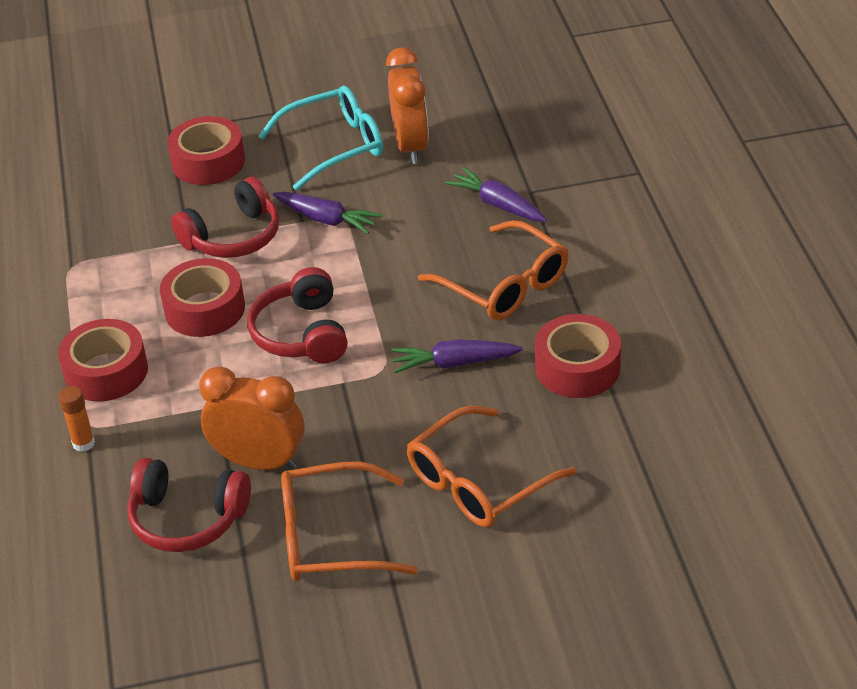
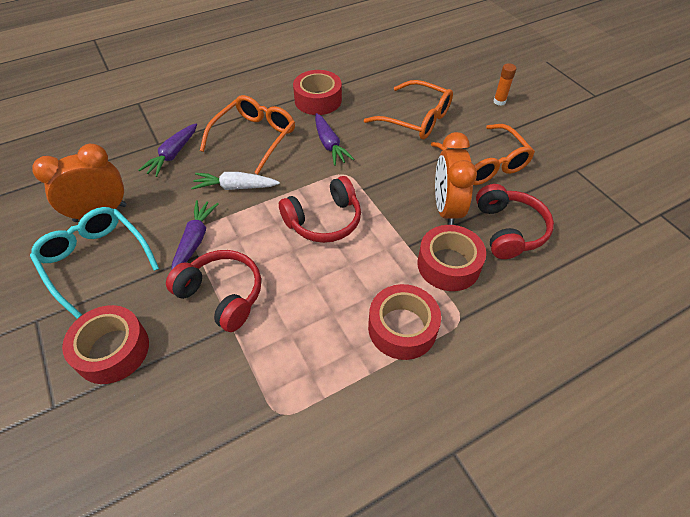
camera: 110 degrees left, 10 degrees up
(83, 443) = (479, 313): orange glue stick -> orange glue stick (499, 101)
(205, 309) = (313, 286): red tape -> red tape (448, 265)
(405, 258) = (235, 187): none -> white carrot

